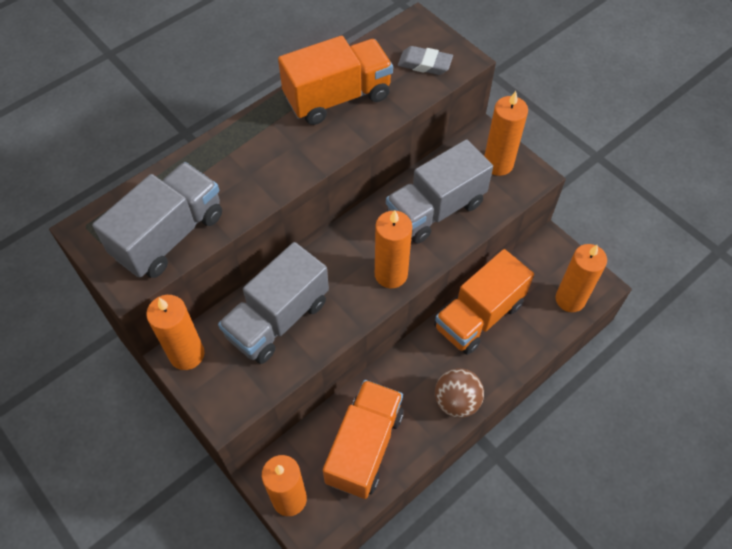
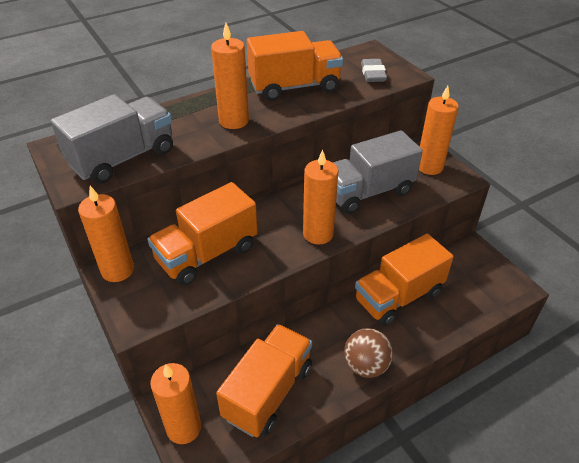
camera: 10 degrees right, 15 degrees down
(278, 319) = (207, 254): grey truck -> orange truck
(424, 64) = (373, 74): grey eraser -> grey eraser turned 60 degrees clockwise
(570, 299) = (488, 295): orange candle -> orange candle (234, 121)

